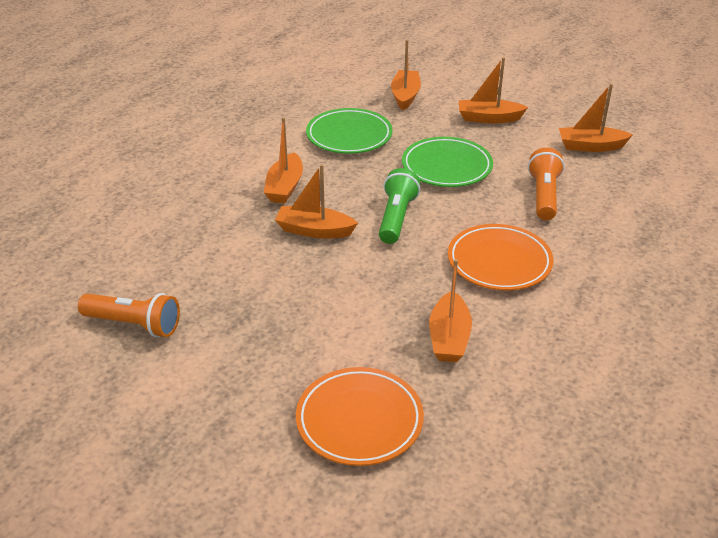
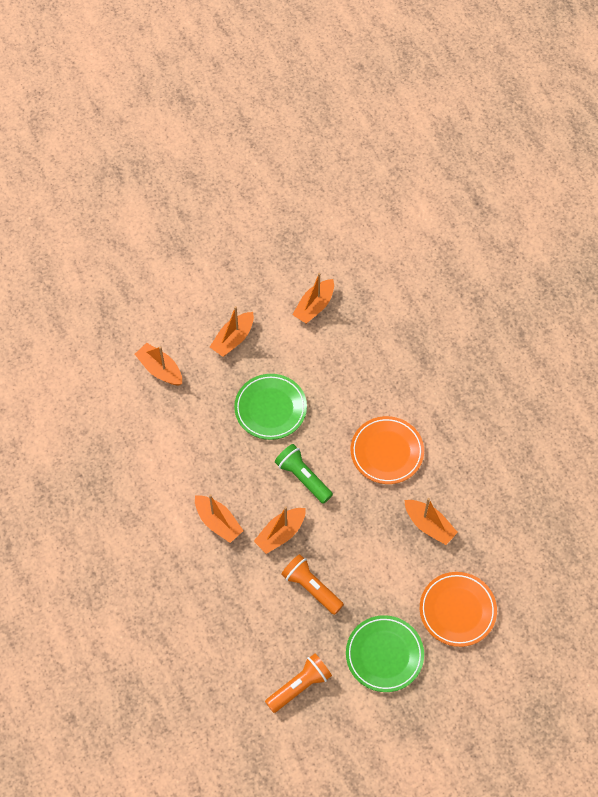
camera: 55 degrees left, 25 degrees up
(349, 136) = (185, 442): green plate -> green plate (384, 655)
(543, 196) = (344, 377): orange flashlight -> orange flashlight (311, 588)

